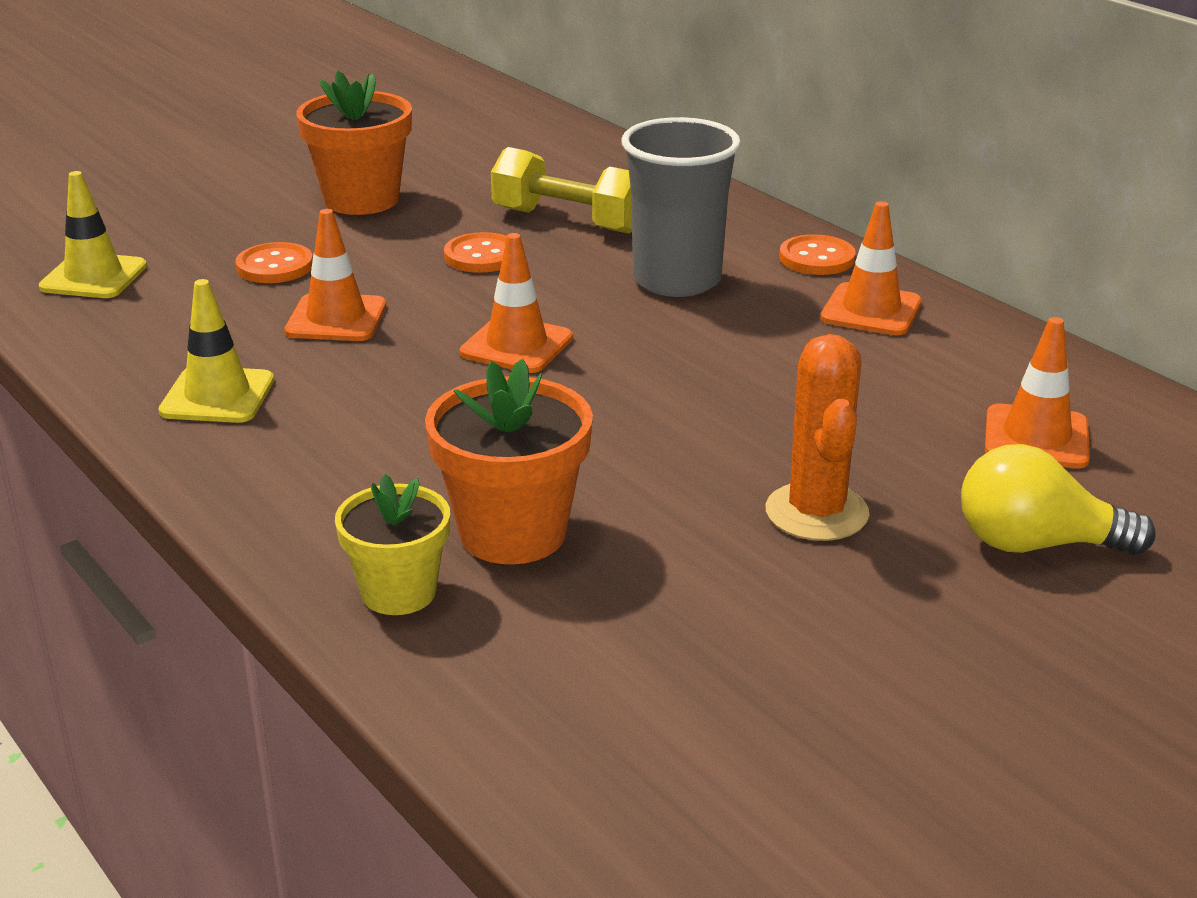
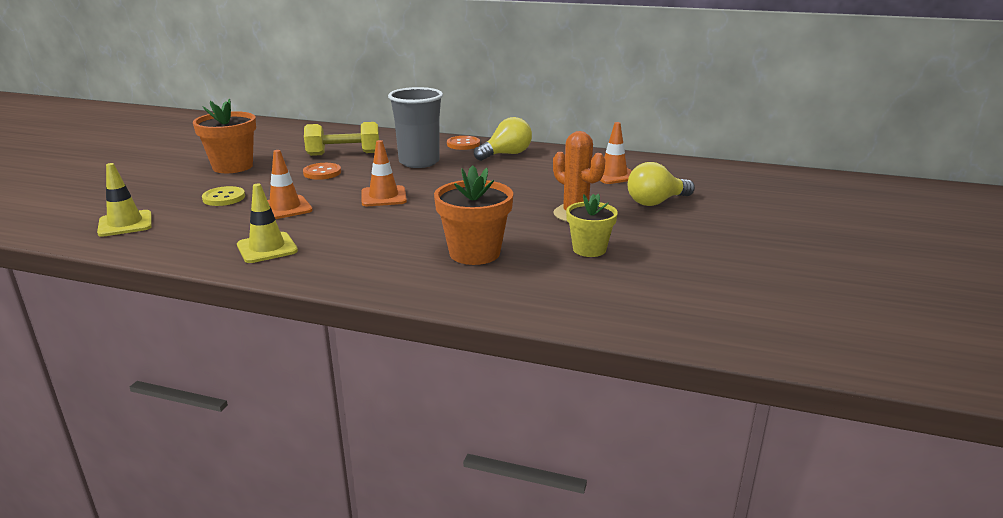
camera: 35 degrees left, 5 degrees down
(275, 266) = (224, 198): orange button -> yellow button
(398, 592) = (457, 285): yellow flower pot -> yellow flower pot (589, 249)
(871, 310) = (506, 154): orange traffic cone -> yellow light bulb

